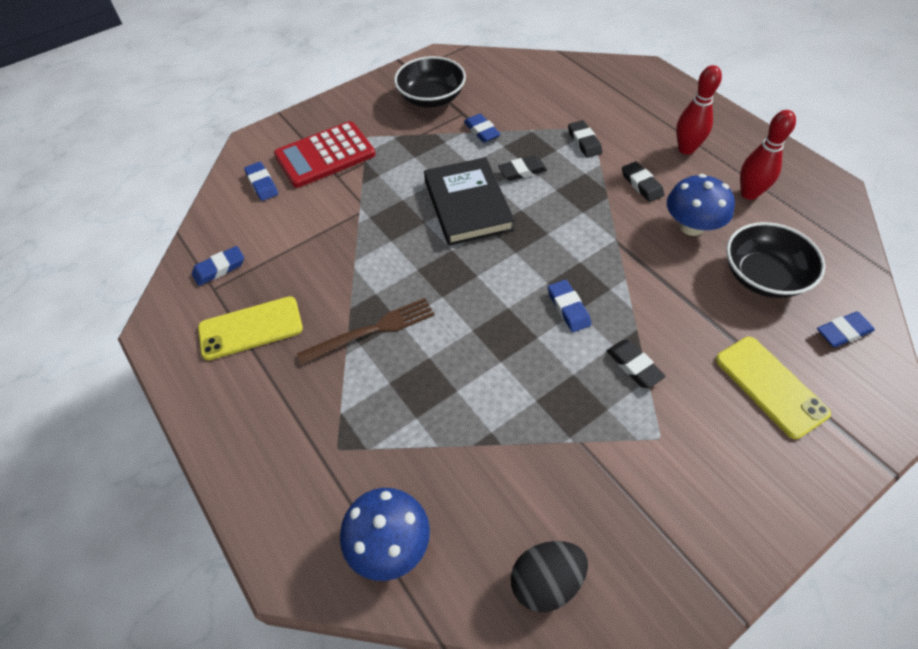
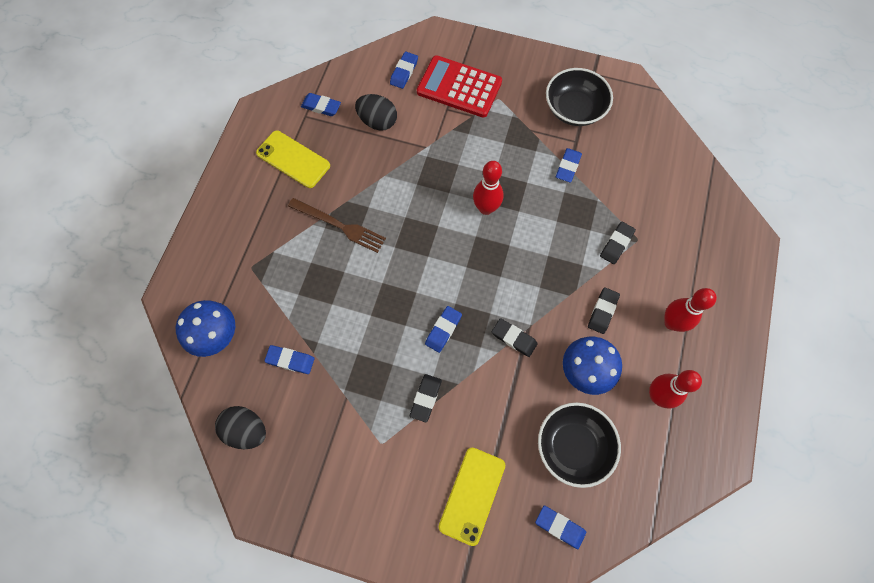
camera: 50 degrees right, 15 degrees up
(290, 233) = (377, 121): none -> black egg
(468, 205) = (486, 208): black book -> red bowling pin
(491, 474) = (290, 360): none -> blue eraser
(522, 171) = (548, 221): black eraser -> black eraser (514, 338)

